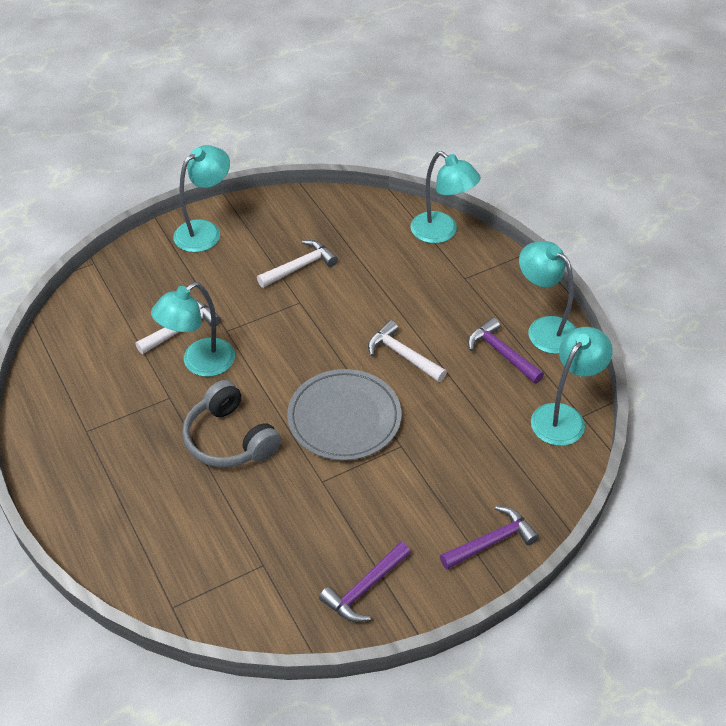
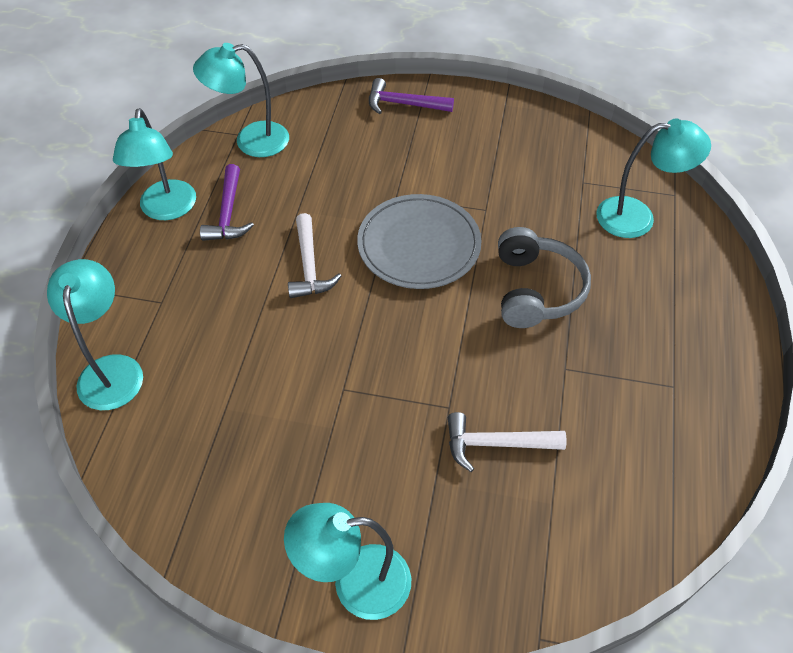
camera: 140 degrees left, 5 degrees up
(199, 363) = (507, 386): turquoise lamp -> turquoise lamp (637, 217)
(300, 267) = (298, 435): white hammer -> none
(365, 588) = (520, 128): purple hammer -> none

